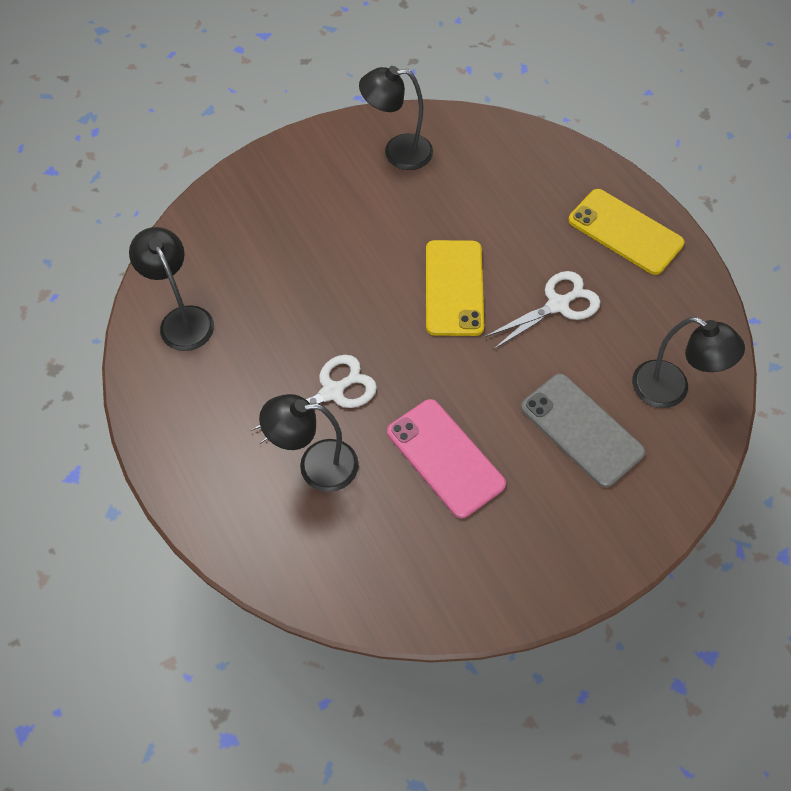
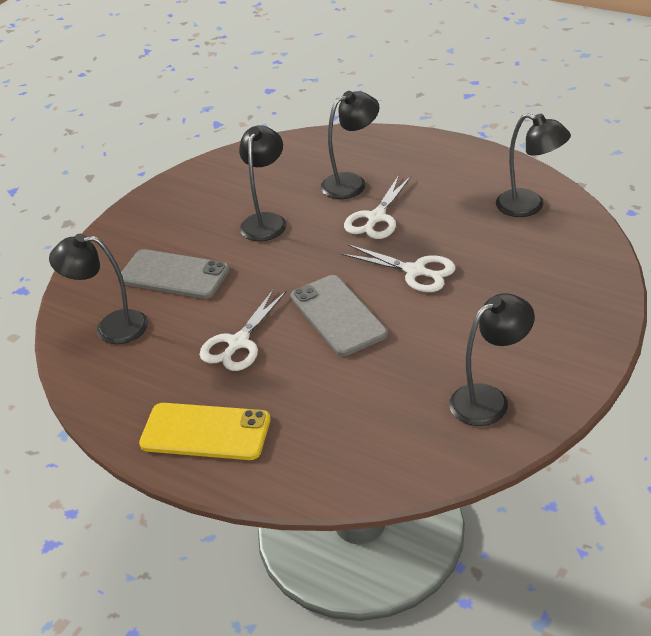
camera: 155 degrees right, 20 degrees down
(352, 299) = (415, 271): none -> white scissors
(445, 458) = (266, 221): pink phone -> black lamp
(454, 288) = (338, 315): yellow phone -> grey phone

